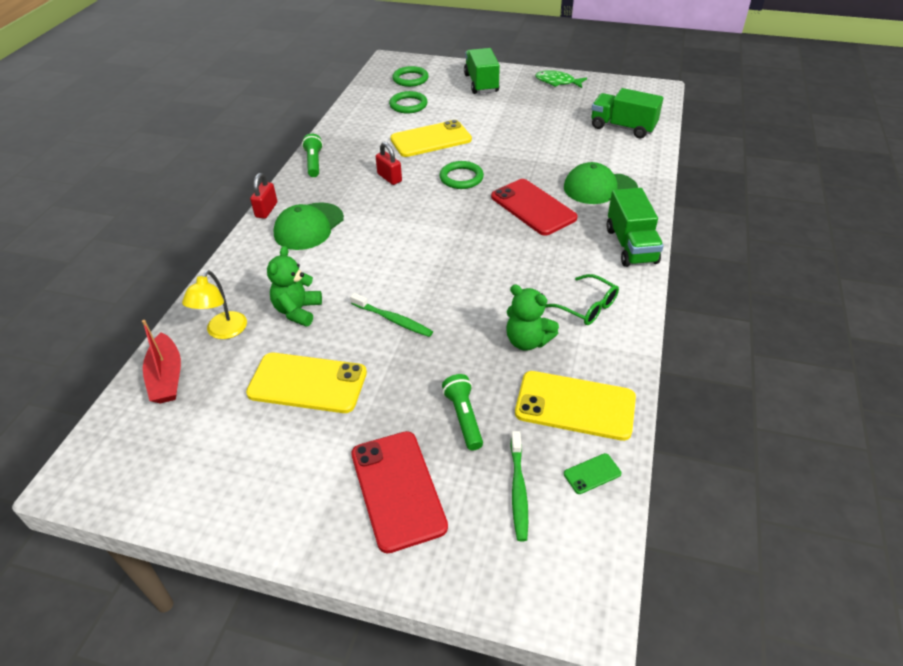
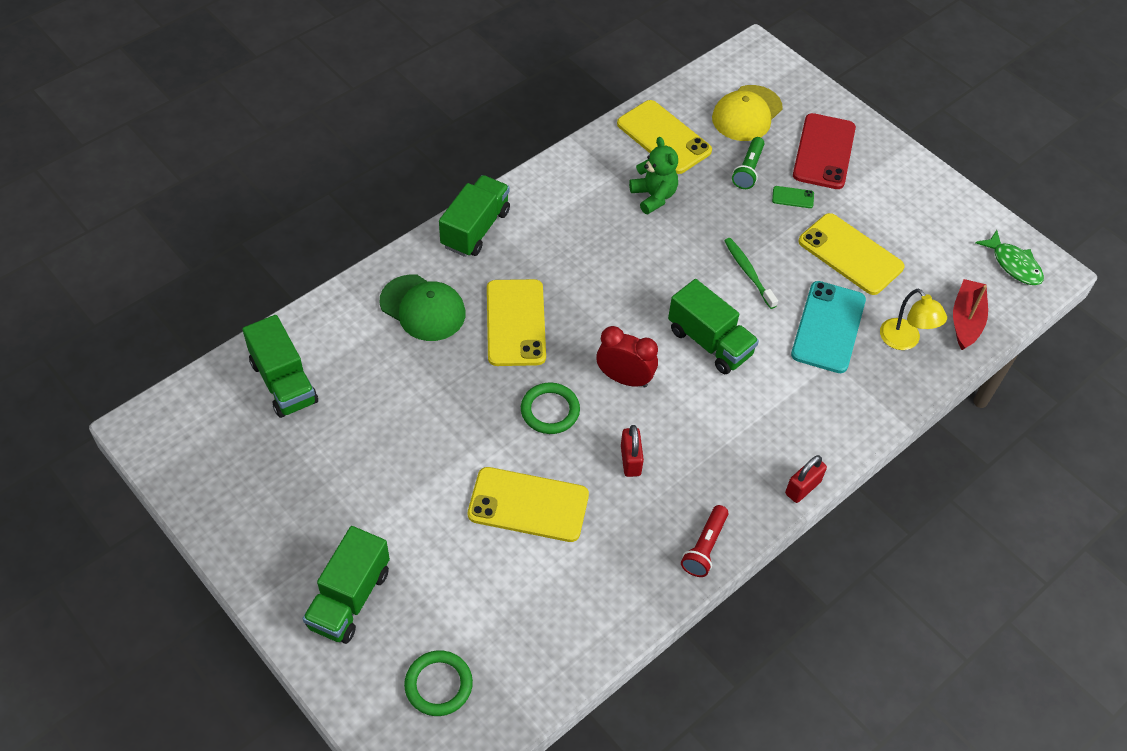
camera: 150 degrees left, 10 degrees up
(223, 332) = (905, 341): yellow lamp -> yellow lamp turned 105 degrees clockwise
(297, 311) = (828, 327): green teddy bear -> turquoise phone
(309, 226) = (767, 431): green cap -> none
(314, 163) = (705, 547): green flashlight -> red flashlight
(387, 257) = (709, 342): none -> green truck
(408, 105) = (496, 608): green ring -> none
(430, 211) = (624, 379): none -> red clock
(518, 490) = (747, 113): green toothbrush -> yellow cap
(533, 207) = (516, 323): red phone -> yellow phone
(557, 82) = (246, 530): green fish -> green fish (1013, 264)
(587, 307) = (578, 197): green glasses -> none
(592, 474) = (692, 98): green phone -> green phone (793, 197)

